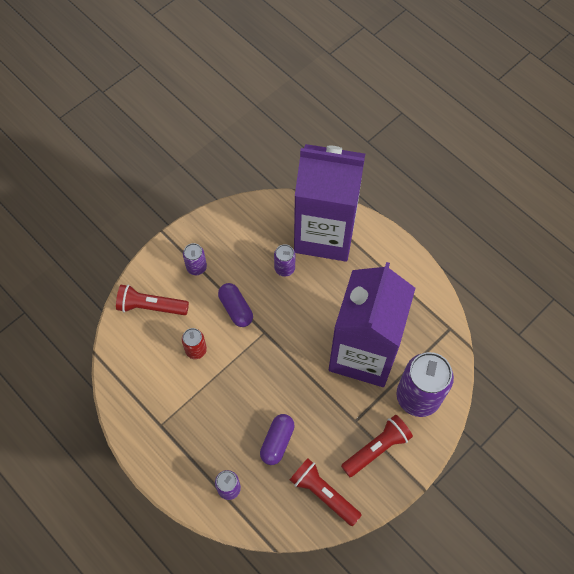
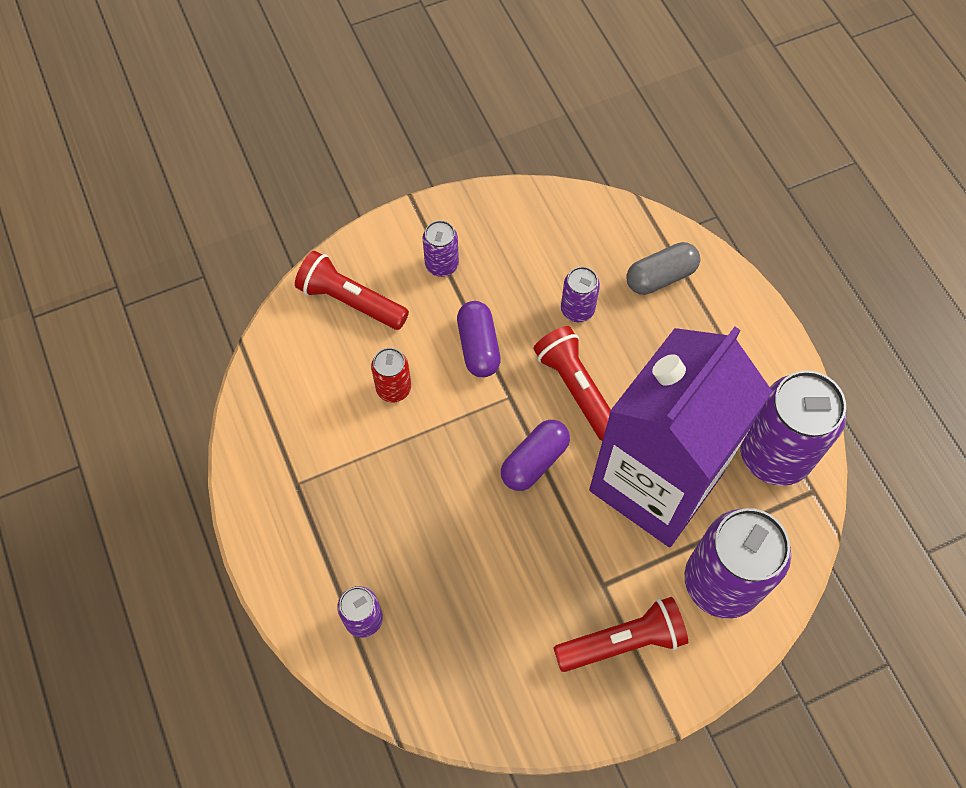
camera: 20 degrees right, 0 degrees up
(277, 442) = (466, 573): purple capsule -> purple capsule (534, 461)
(323, 493) = (510, 682): red flashlight -> red flashlight (576, 388)
(325, 233) = (660, 277): purple carton -> grey capsule
(422, 315) = (774, 454): none -> purple can

